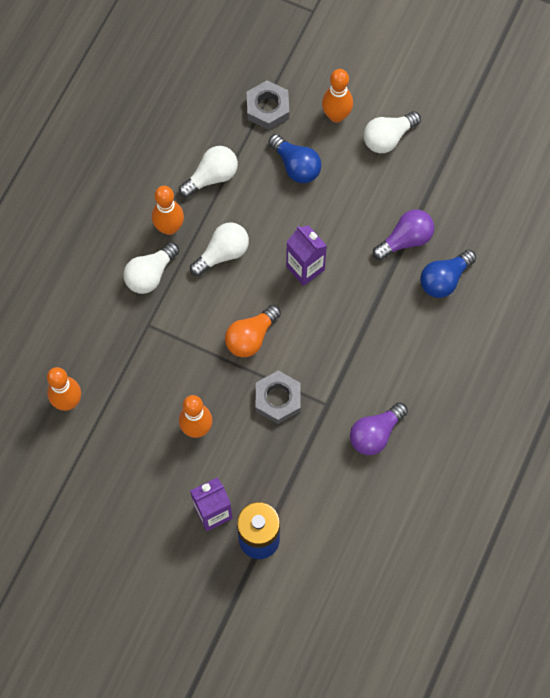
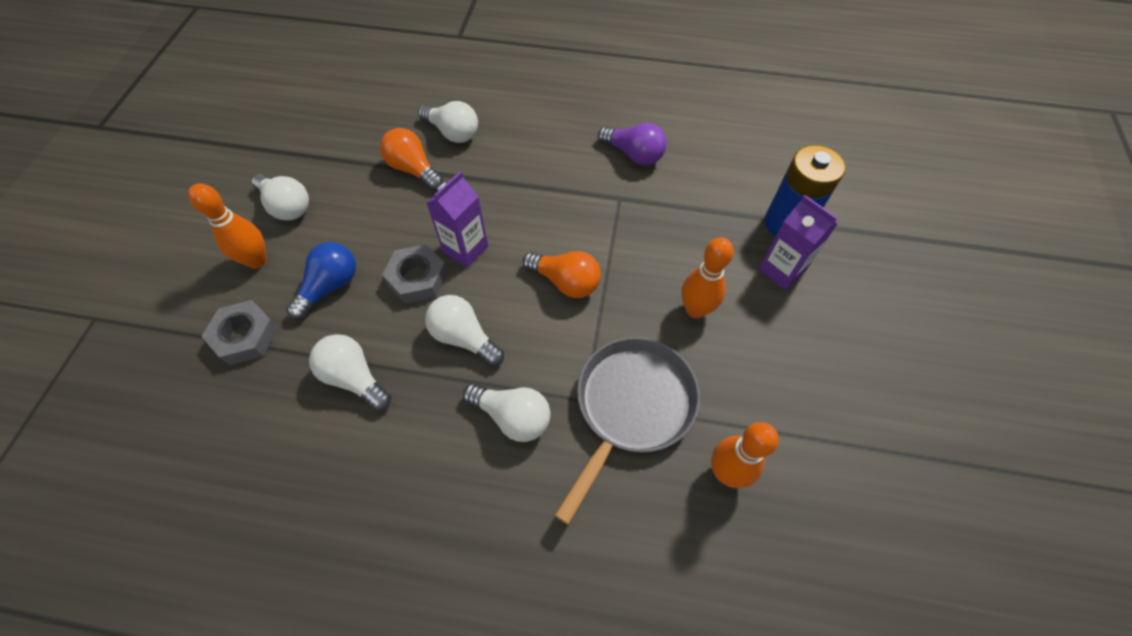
camera: 105 degrees left, 10 degrees down
(132, 355) = (631, 407): none -> grey pan
(169, 228) = (438, 411): orange bowling pin -> none
(278, 399) = (629, 240): grey nut -> grey nut (417, 278)
(405, 240) = (413, 169): purple light bulb -> orange light bulb
(444, 279) = (453, 133): blue light bulb -> white light bulb

